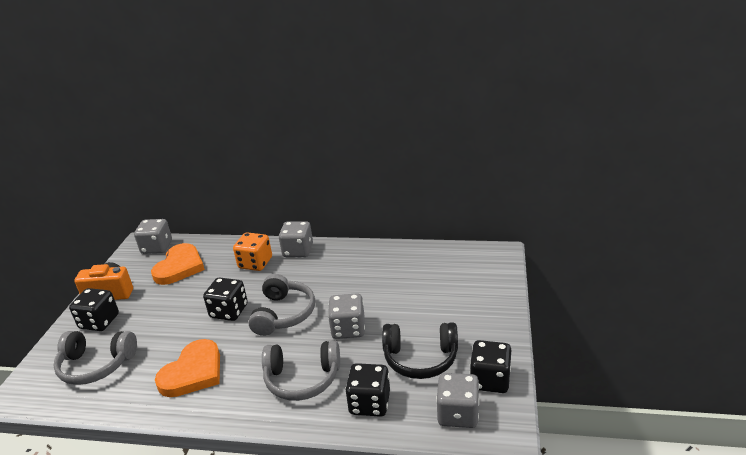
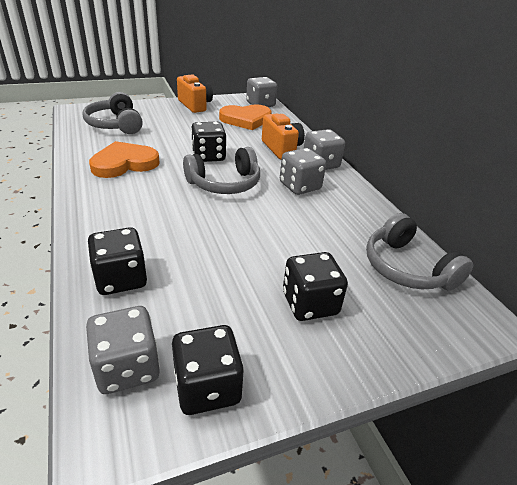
camera: 55 degrees right, 5 degrees up
(99, 321) = (161, 111): black dice -> black dice (310, 303)
(193, 372) = (124, 163): orange heart -> orange heart turned 150 degrees clockwise
(255, 263) = (281, 149): orange dice -> orange camera
(302, 378) = (140, 221): grey headphones -> grey headphones (407, 268)
(348, 329) = (229, 229): grey dice -> grey dice (300, 186)
(420, 358) = (213, 300): black headphones -> none

